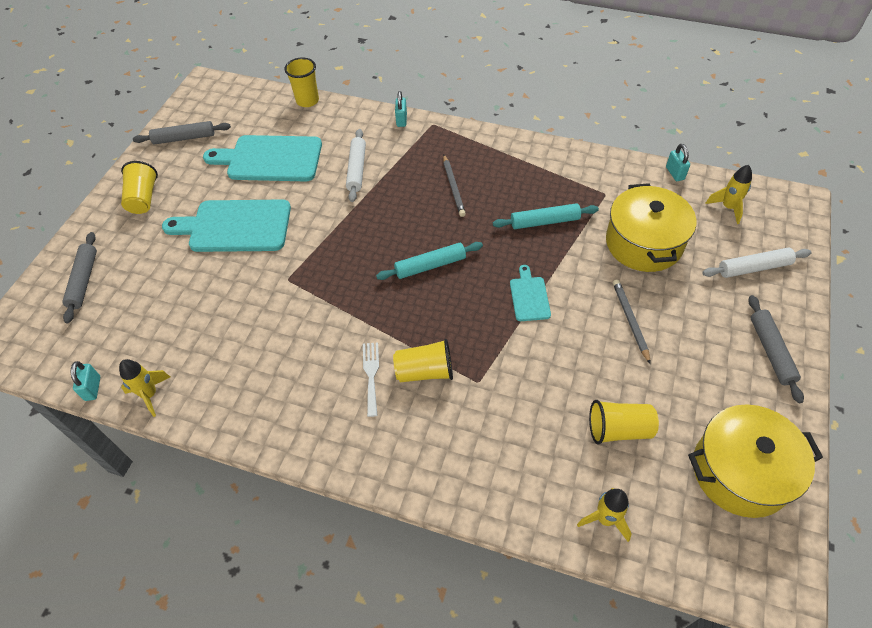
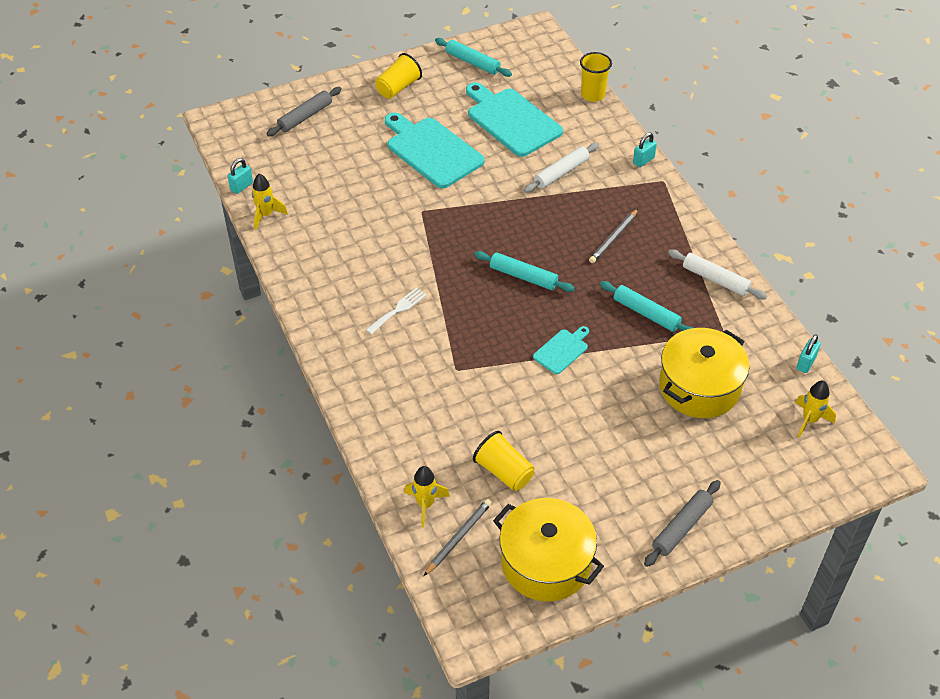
camera: 45 degrees right, 5 degrees down
(184, 138) = (472, 62): grey rolling pin -> turquoise rolling pin
(425, 371) = (432, 335): yellow cup -> none
(630, 320) = (609, 423): grey pencil -> grey pencil (458, 537)
(754, 267) = (760, 472): white rolling pin -> white rolling pin (715, 279)

